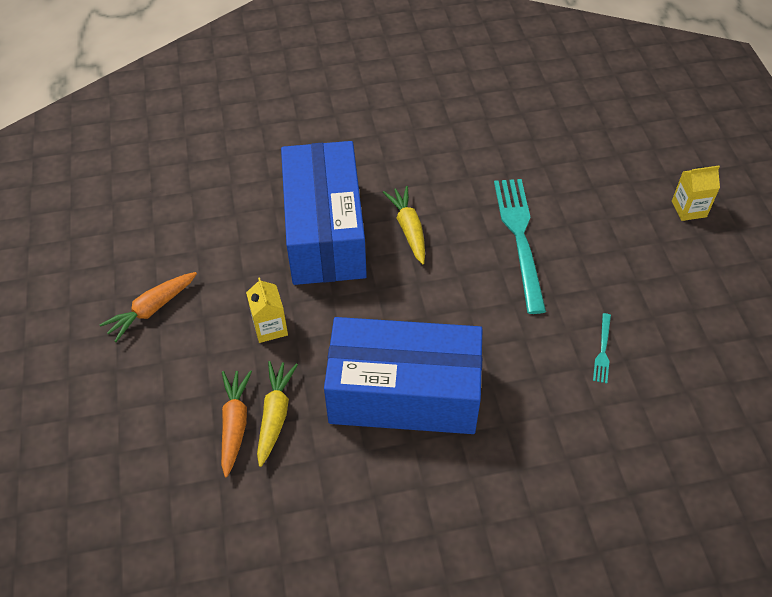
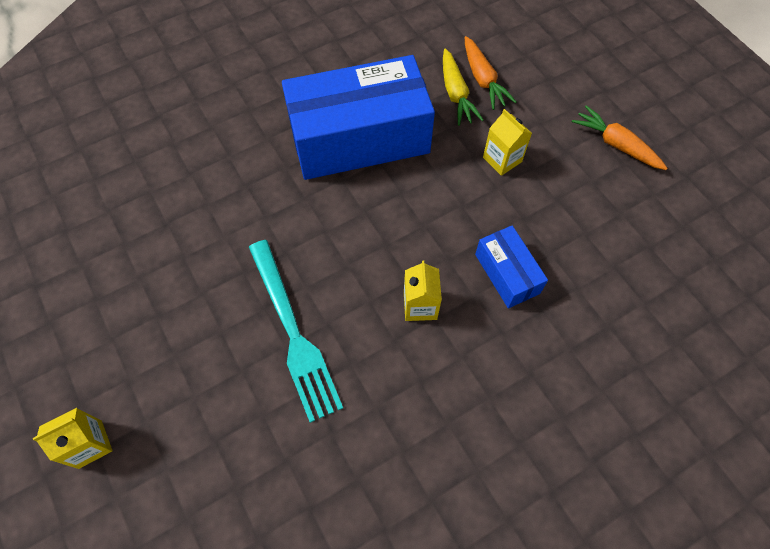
camera: 160 degrees right, 10 degrees up
(151, 310) = (615, 144): orange carrot -> orange carrot turned 75 degrees counterclockwise
(325, 232) = (507, 273): blue box -> blue box, size x0.47
(408, 229) = (420, 305): yellow carrot -> yellow carton
(602, 350) = (188, 226): turquoise fork -> none

